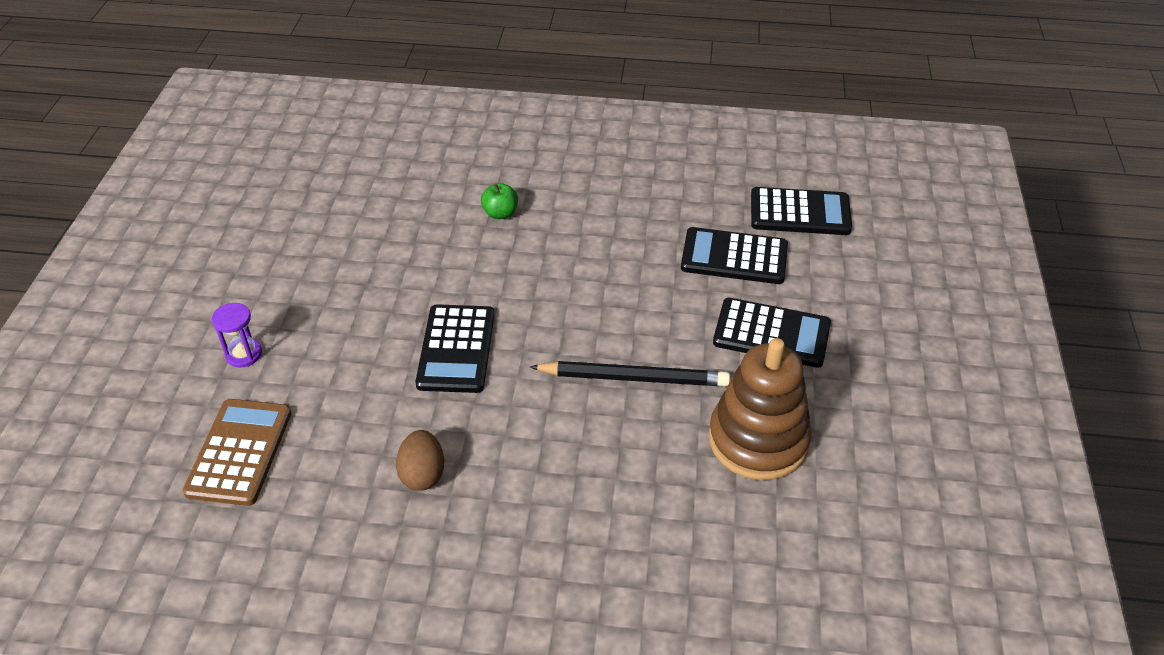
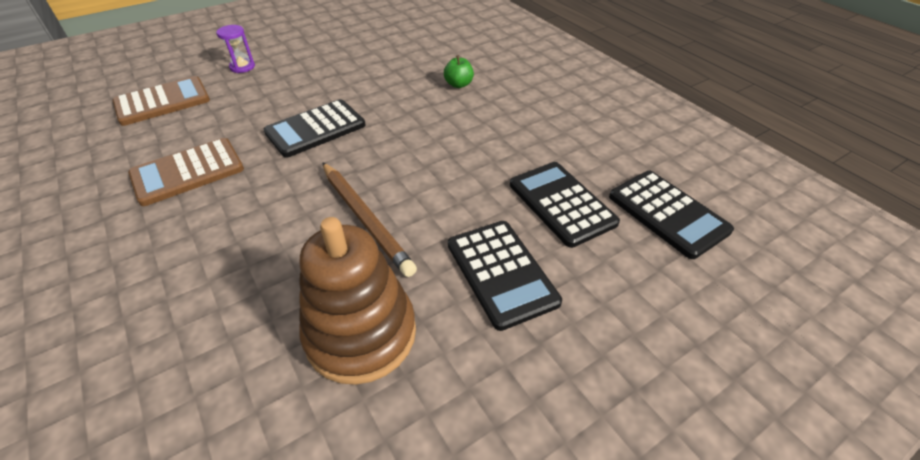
camera: 50 degrees right, 0 degrees up
(422, 474) = (188, 172): brown egg -> brown calculator
(634, 378) = (365, 219): black pencil -> brown pencil

